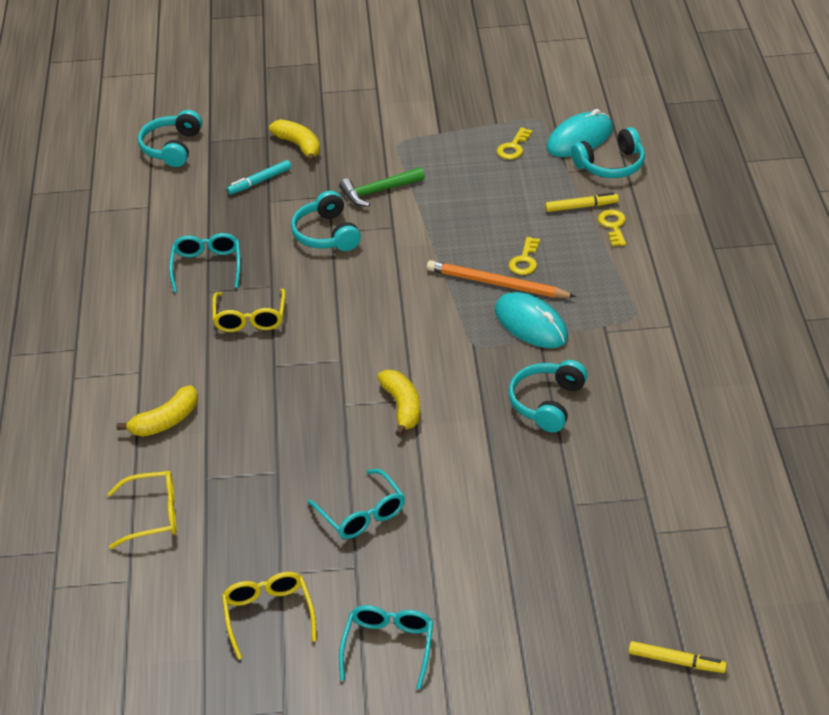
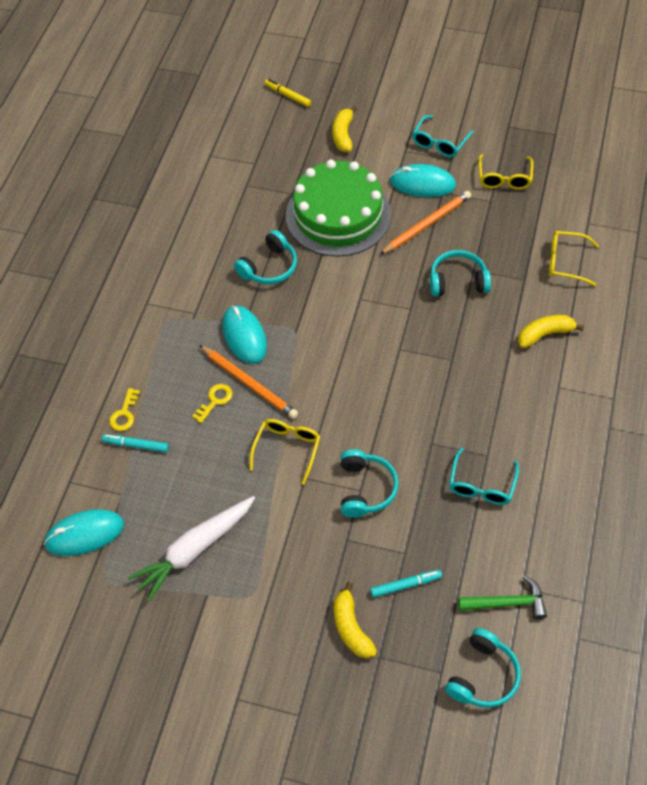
camera: 160 degrees left, 15 degrees up
(250, 318) = (458, 413): yellow glasses -> yellow glasses (287, 449)
(362, 514) = (426, 224): turquoise glasses -> orange pencil
(378, 191) = (299, 529): green hammer -> green hammer (507, 603)
(390, 571) = (422, 184): none -> turquoise mouse
(402, 407) = (370, 294): yellow banana -> yellow banana (343, 135)
(469, 155) = (194, 550): none -> white carrot
(492, 492) = (338, 215): none -> green cake
(513, 147) = (150, 545): yellow key -> none
(581, 206) = (136, 445): yellow marker -> turquoise marker
(611, 165) = (80, 488): turquoise headphones -> turquoise headphones (458, 281)

